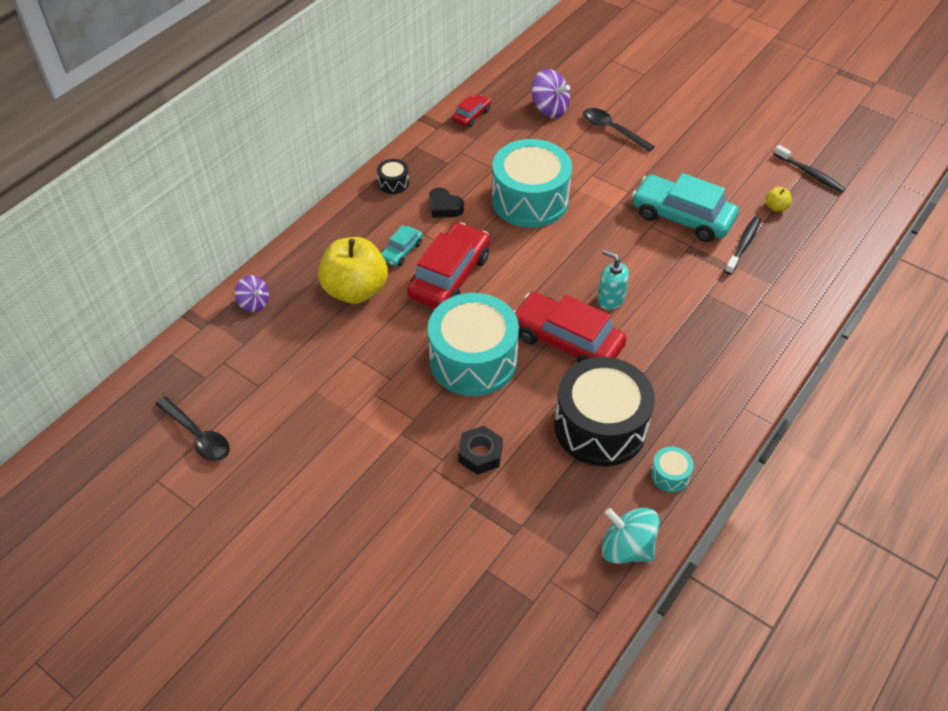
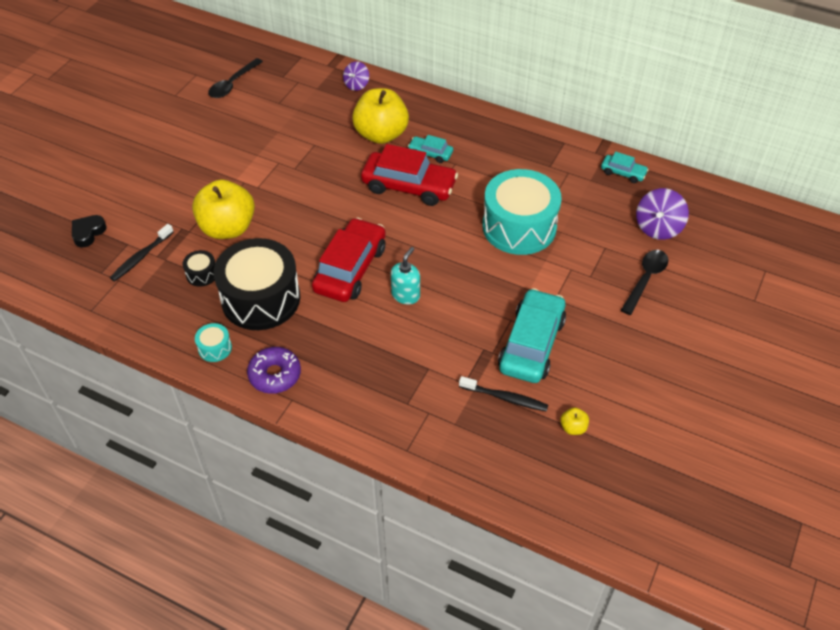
camera: 80 degrees right, 0 degrees up
(393, 183) = (511, 136): black drum -> black drum (202, 274)
(444, 207) = (491, 171): black heart -> black heart (88, 233)
(471, 115) = (623, 173): red car -> turquoise car
(473, 360) = (320, 212): turquoise drum -> none
(480, 454) = (228, 228): black nut -> yellow apple
(627, 548) = (145, 324): turquoise spinning top -> none
(710, 420) = (275, 375): none -> purple donut
(809, 173) = (641, 462): black toothbrush -> black toothbrush (141, 257)

